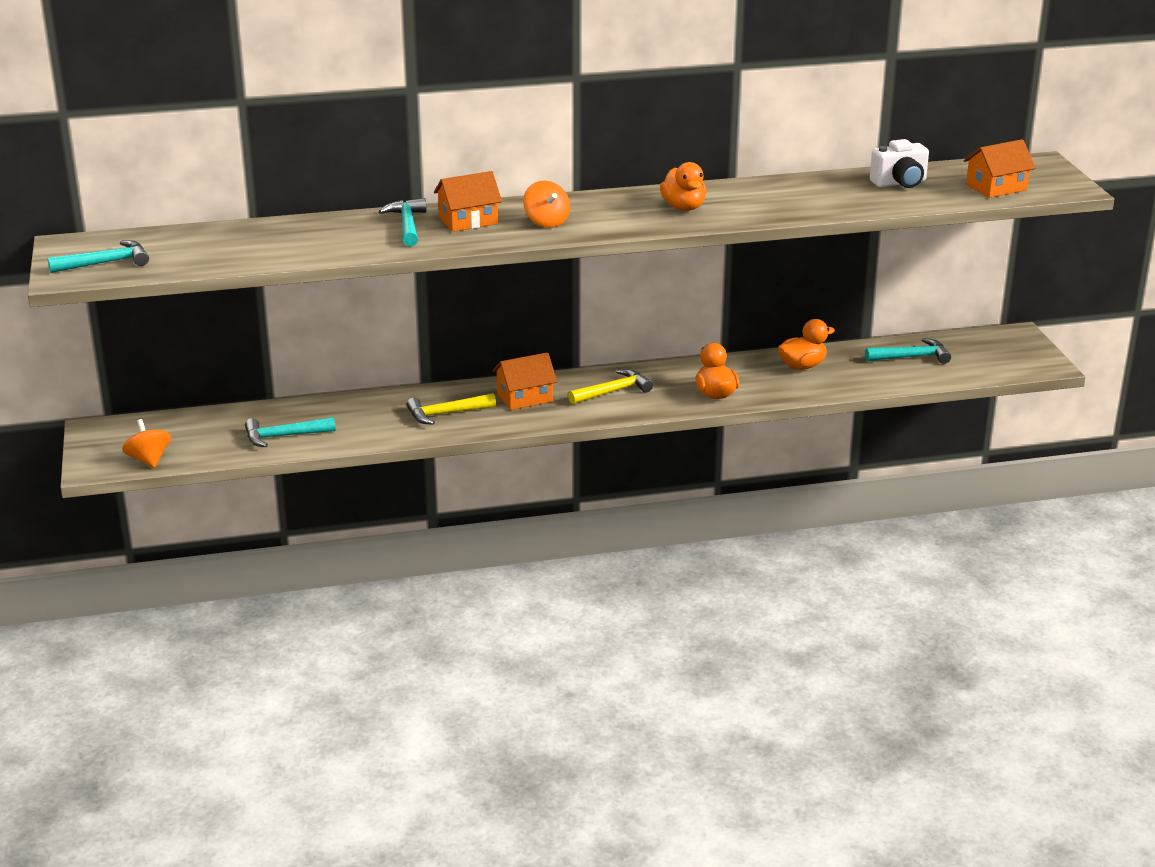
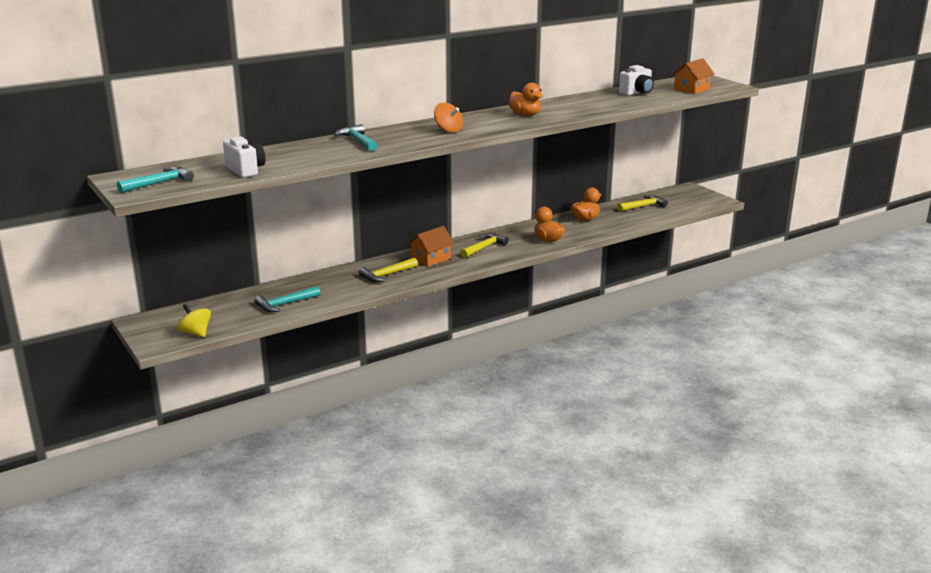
camera: 20 degrees left, 5 degrees down
(149, 460) = (196, 333): orange spinning top -> yellow spinning top
(223, 257) = (245, 170): none -> white camera
(468, 220) = (396, 135): orange house -> none
(912, 357) = (643, 206): turquoise hammer -> yellow hammer

